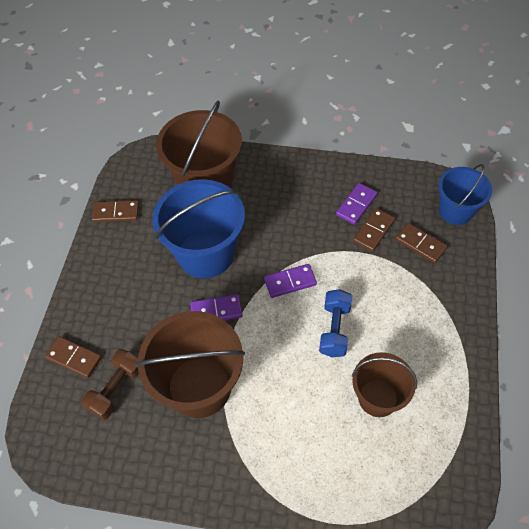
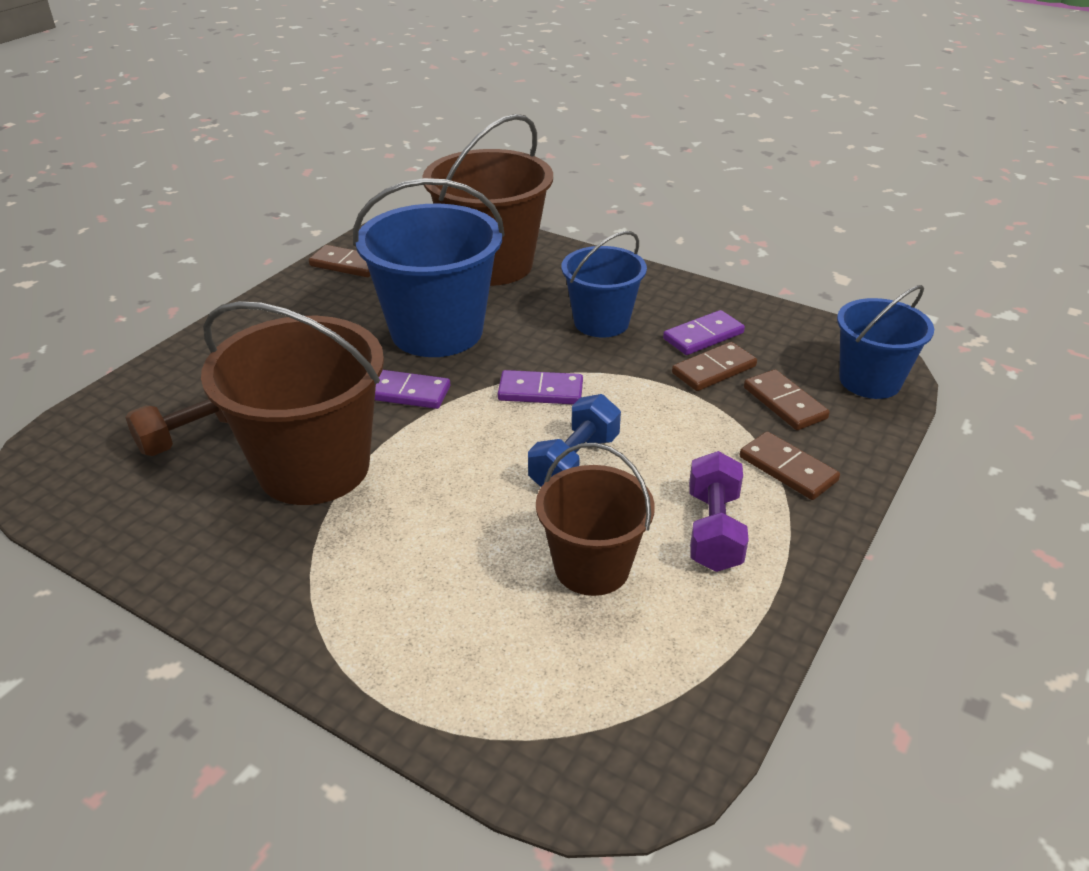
camera: 20 degrees right, 20 degrees down
(74, 358) = (169, 387): brown domino -> brown domino (788, 469)
(295, 212) = (601, 322): none -> blue bucket
(423, 350) = (713, 530): none -> purple dumbbell

